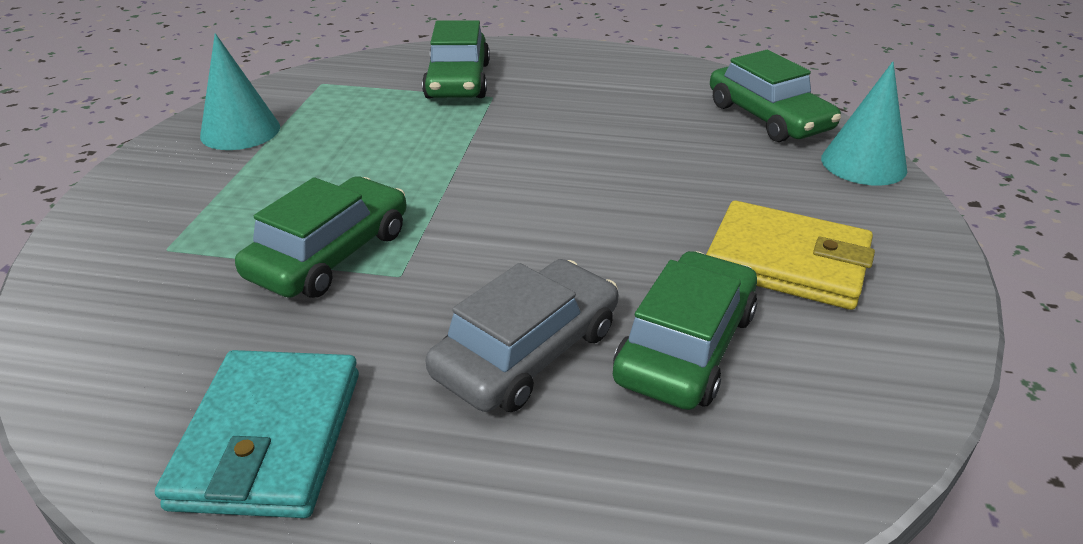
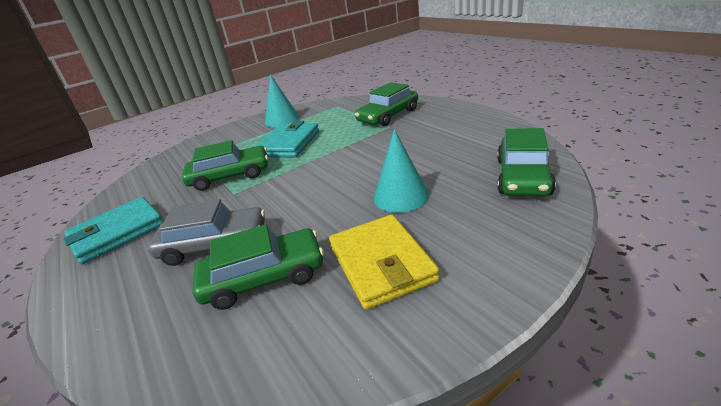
camera: 50 degrees right, 5 degrees down
(349, 167) = (289, 144): none -> turquoise wallet
(863, 164) = (540, 228): turquoise cone -> turquoise cone (401, 196)

